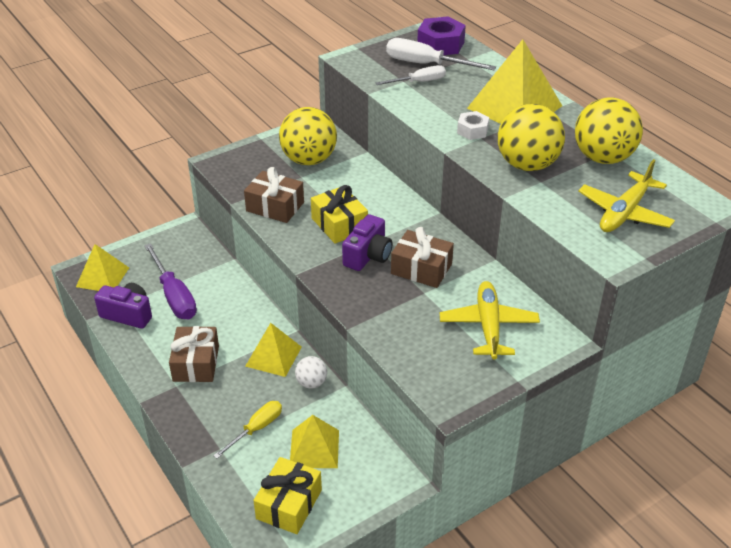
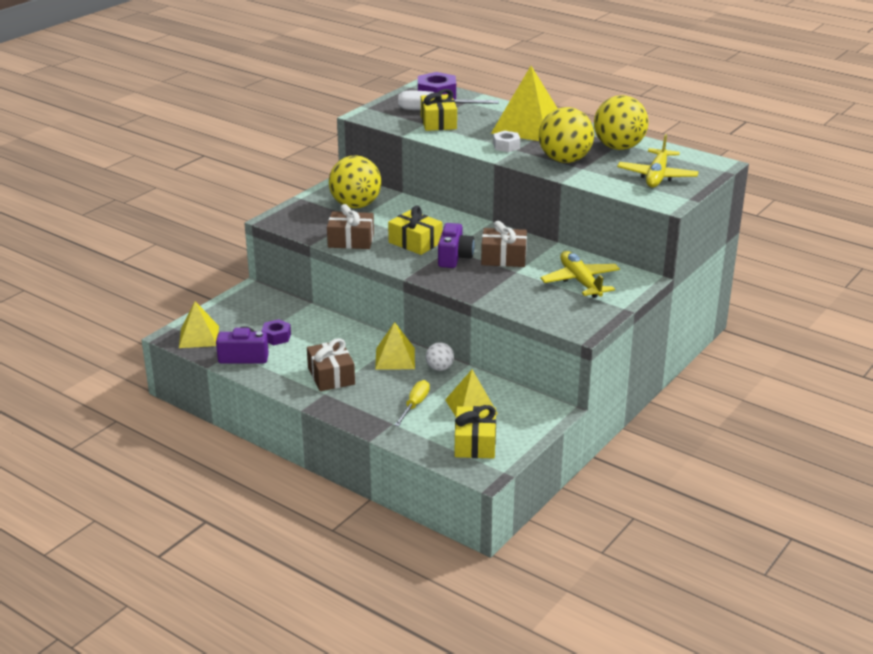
camera: 20 degrees left, 10 degrees down
(174, 296) = (276, 337): purple screwdriver -> purple nut
(419, 82) = (438, 122): white screwdriver -> yellow gift

